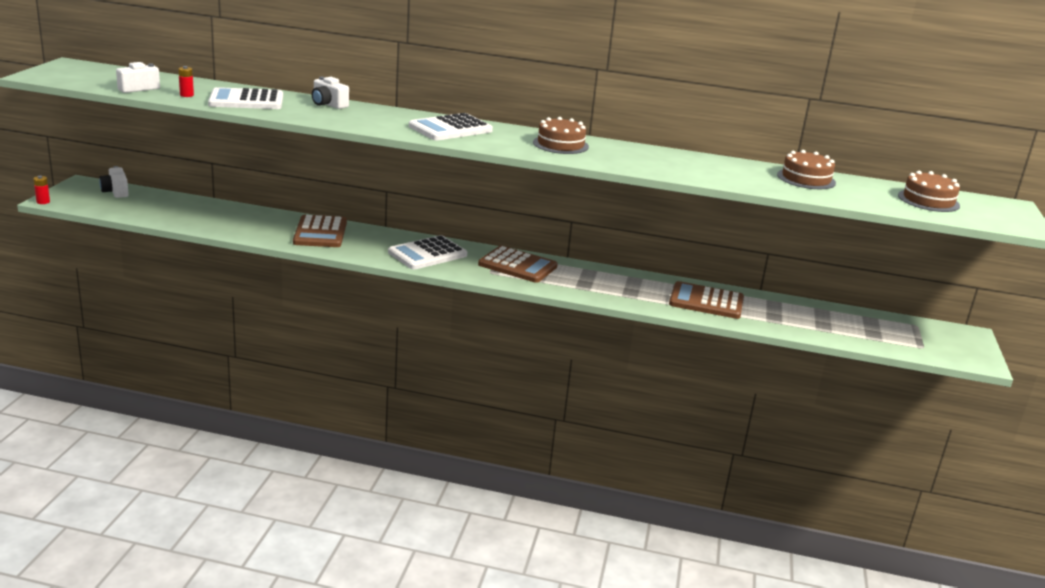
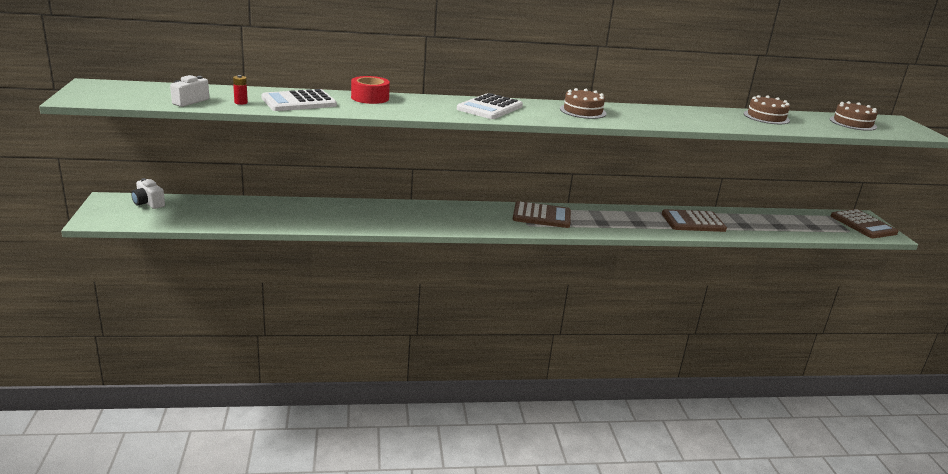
camera: 20 degrees left, 0 degrees up
(43, 202) = (86, 223): red battery -> none
(320, 232) = (365, 213): brown calculator -> brown calculator (863, 225)
(328, 104) = (370, 98): white camera -> red tape
(427, 254) = (467, 217): white calculator -> none

